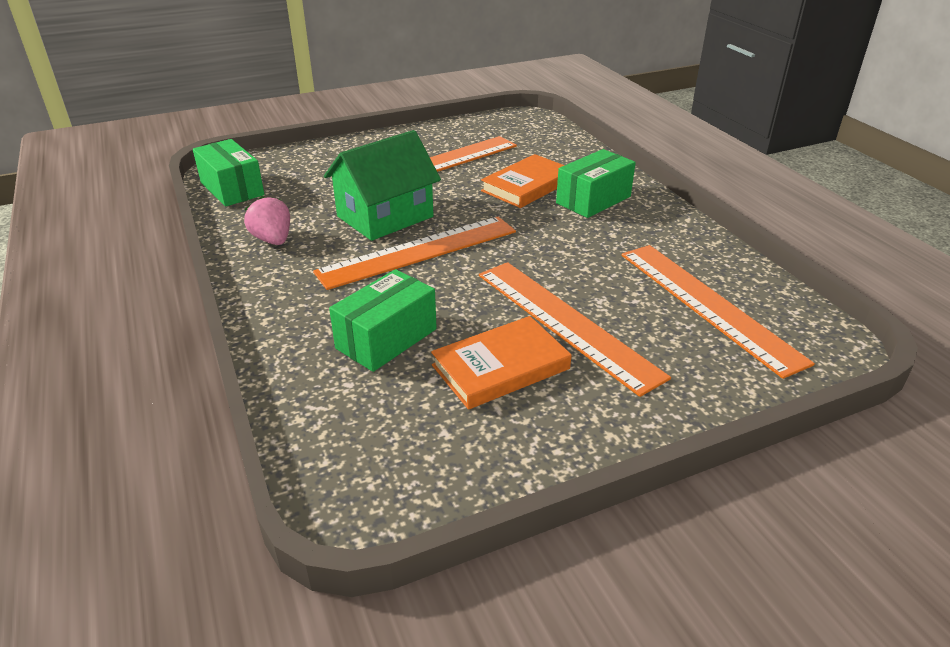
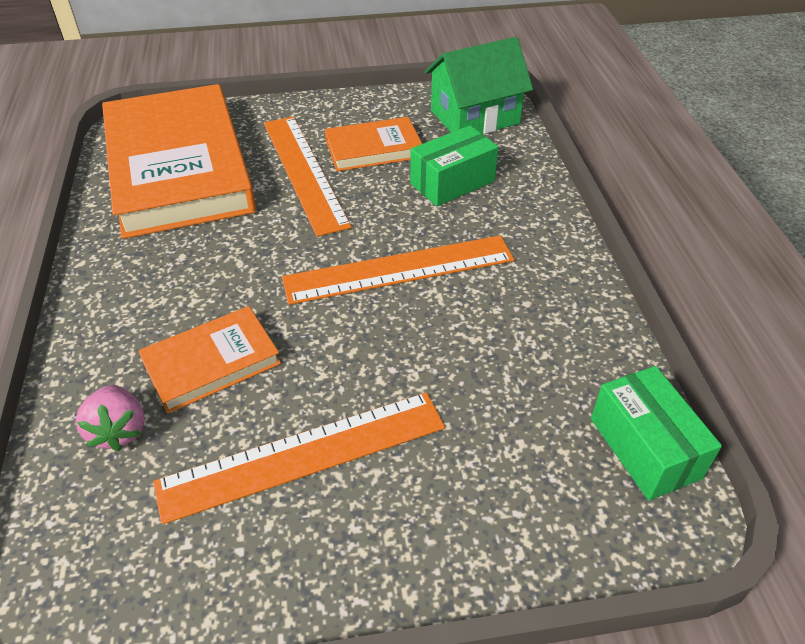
camera: 165 degrees left, 10 degrees up
(273, 240) = (563, 318): pink strawberry -> pink strawberry (119, 430)
(385, 216) = (424, 335): green house -> green house (475, 117)
(593, 200) = (152, 315): green box -> none
(707, 305) = (178, 167): orange ruler -> orange book

